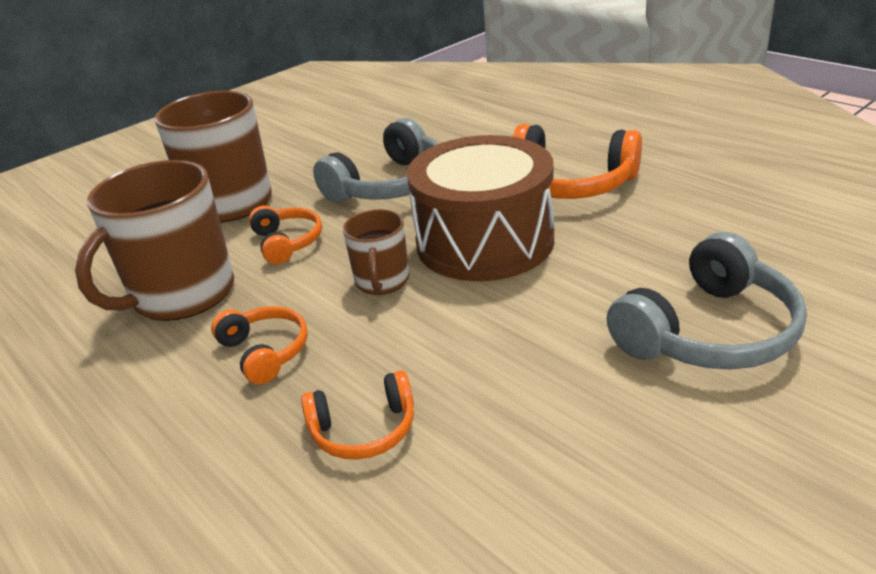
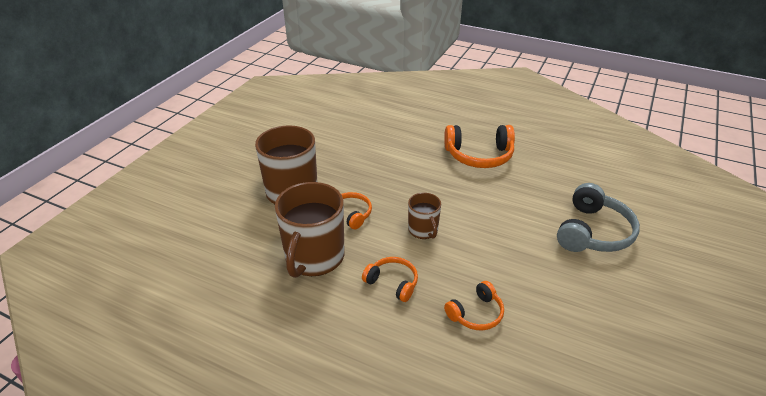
camera: 25 degrees left, 5 degrees up
(390, 185) = (381, 167): grey headphones -> none
(485, 242) = (460, 198): brown drum -> none

